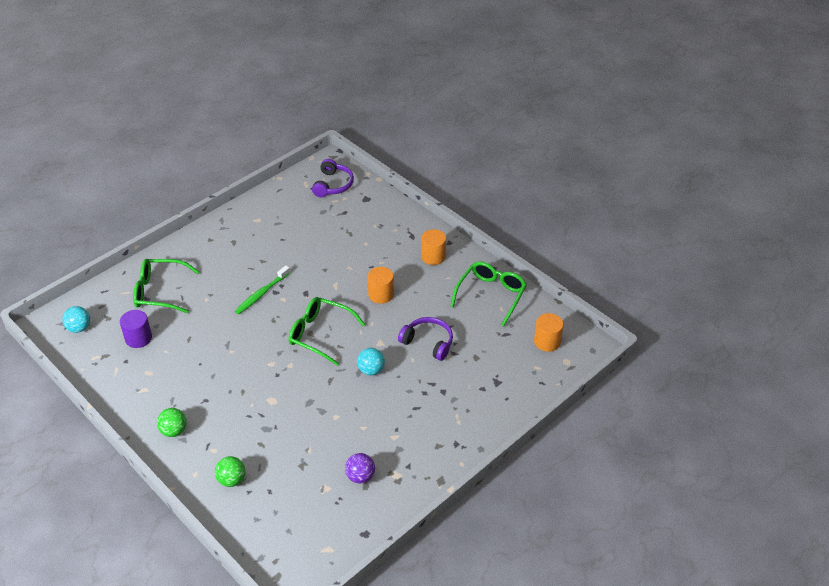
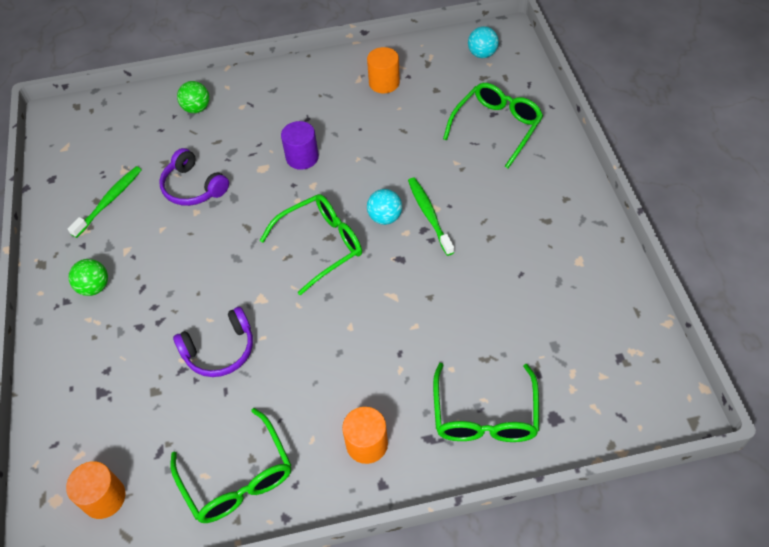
camera: 125 degrees right, 10 degrees up
(138, 338) = (434, 92): purple cylinder -> purple cylinder (302, 157)
(174, 431) = (288, 86): green ball -> green ball (94, 287)
(333, 185) = (614, 388): purple headphones -> purple headphones (193, 187)
(360, 476) = (109, 201): purple ball -> green toothbrush
(371, 370) = (228, 270): turquoise ball -> turquoise ball (385, 217)
(381, 294) = (339, 339): orange cylinder -> orange cylinder (384, 83)
(383, 222) = (484, 415): none -> green glasses

